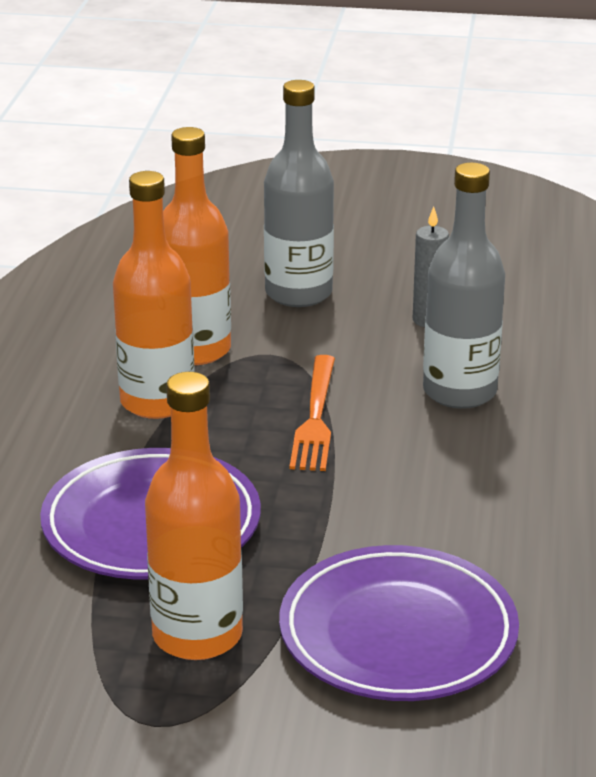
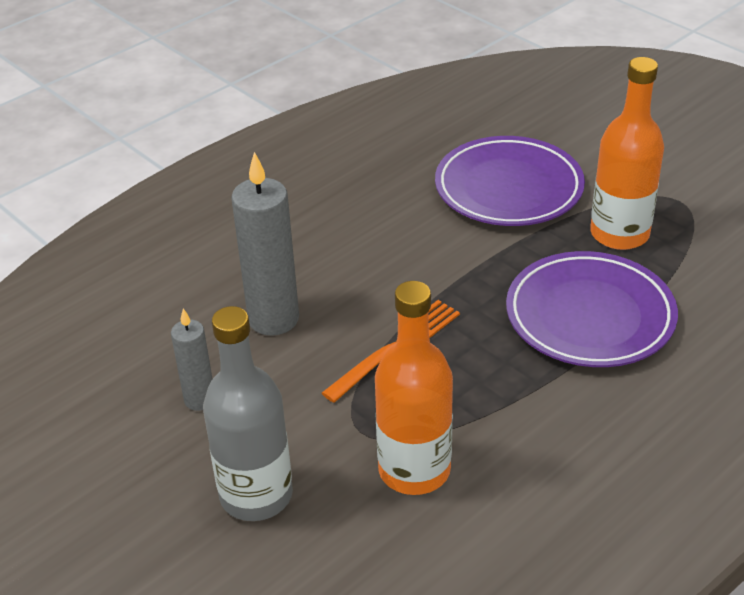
camera: 140 degrees left, 10 degrees up
(157, 401) = (496, 425): orange bottle -> none
(459, 392) = (273, 319): grey bottle -> grey candle

